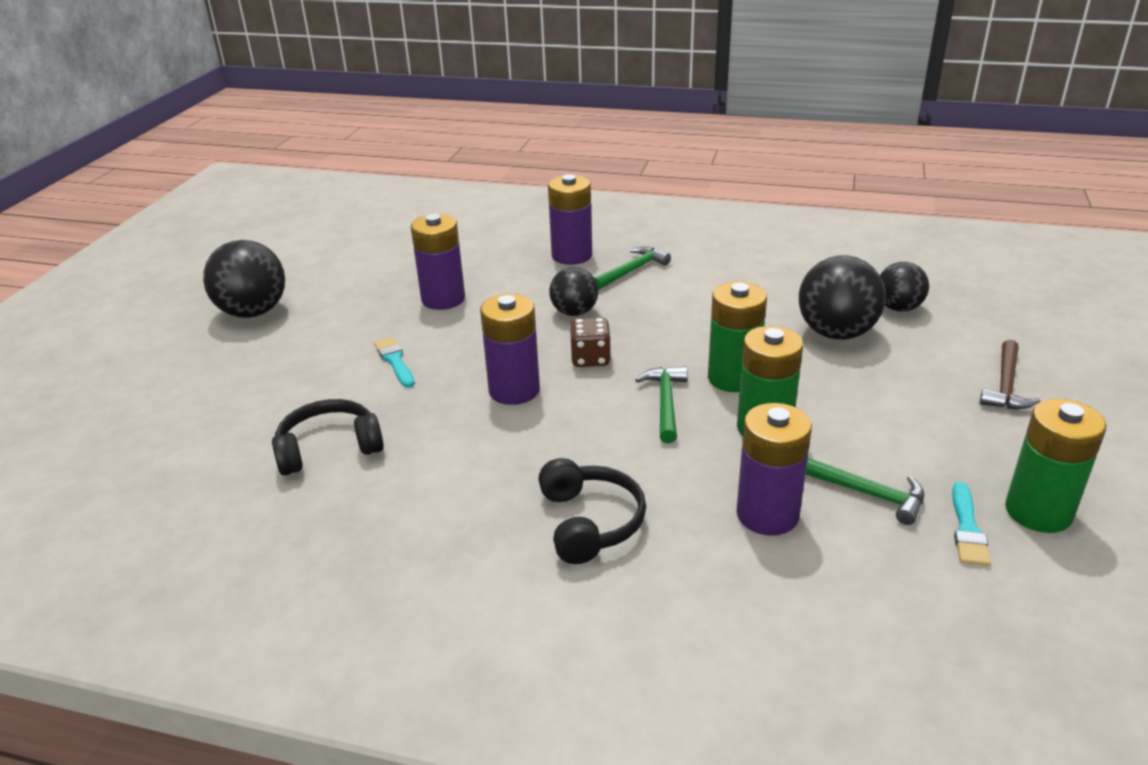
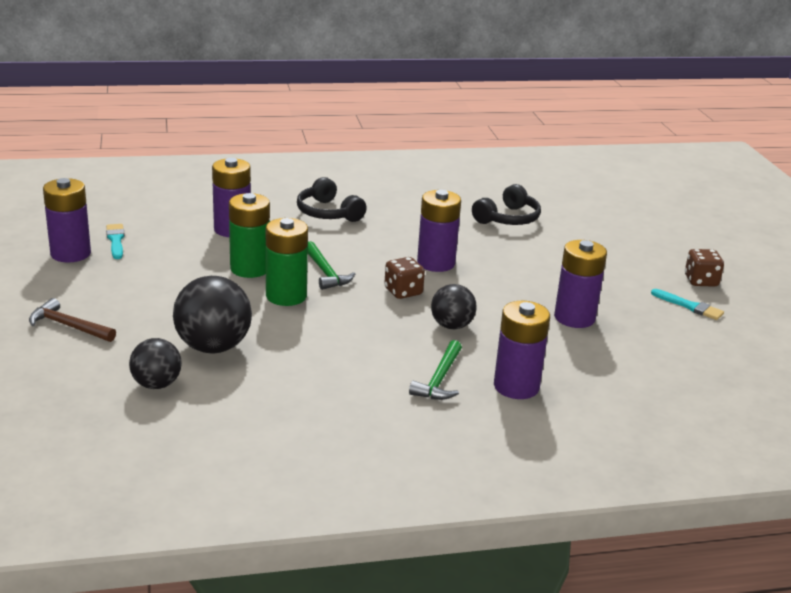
camera: 150 degrees right, 5 degrees down
(253, 312) = (701, 281): black ball -> brown dice
(395, 361) = (541, 267): turquoise brush -> turquoise brush (690, 306)
(865, 493) = (176, 247): green hammer -> none
(1005, 385) = (68, 326): brown hammer -> brown hammer turned 60 degrees counterclockwise
(1038, 512) = (70, 254): green battery -> purple battery

